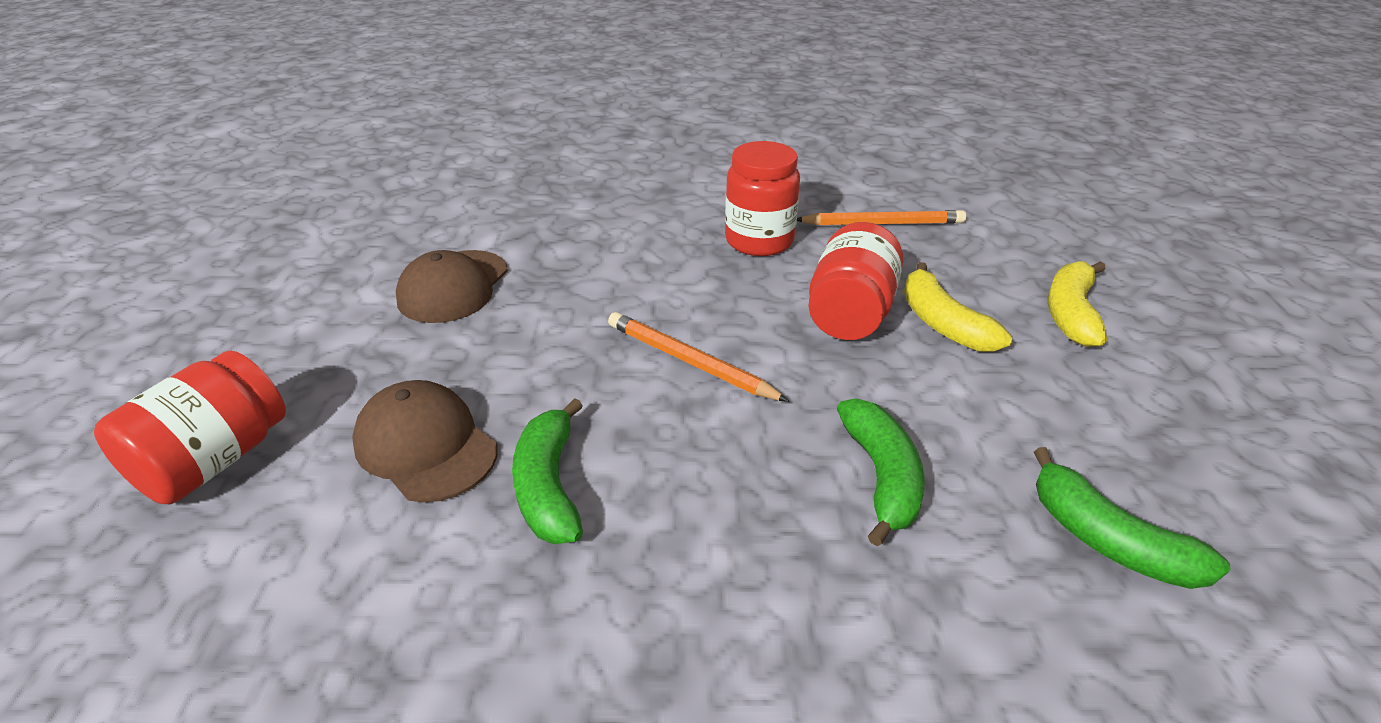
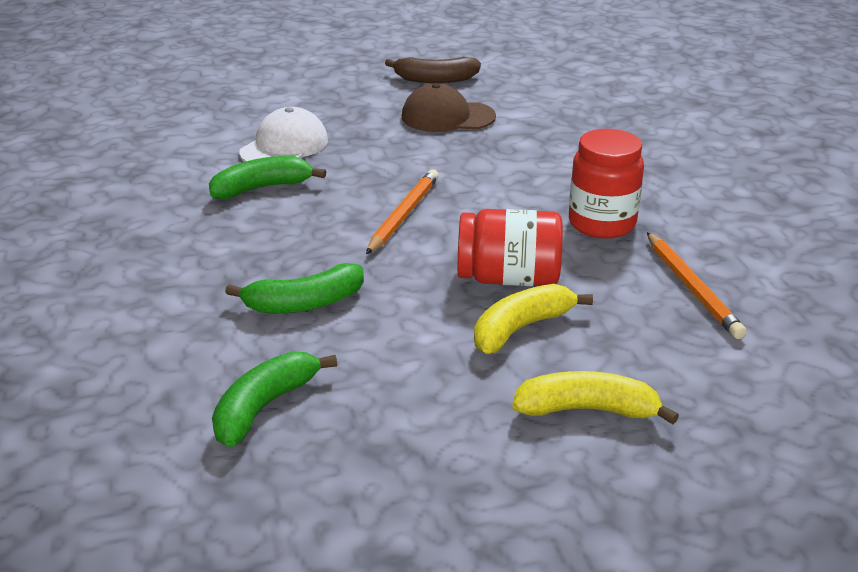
camera: 75 degrees right, 5 degrees down
(214, 461) = (256, 98): red jar -> none
(335, 277) = (435, 79): none -> brown banana
(426, 446) = (284, 146): brown cap -> white cap

